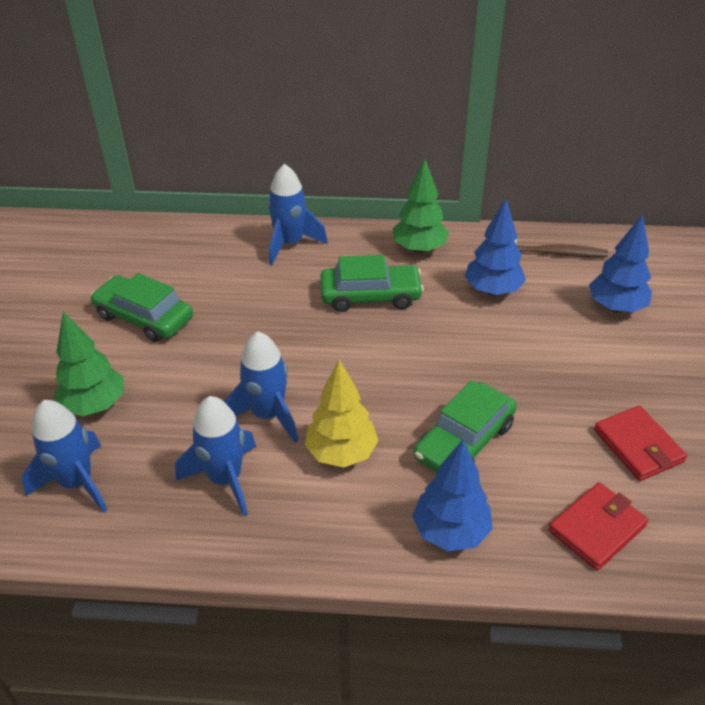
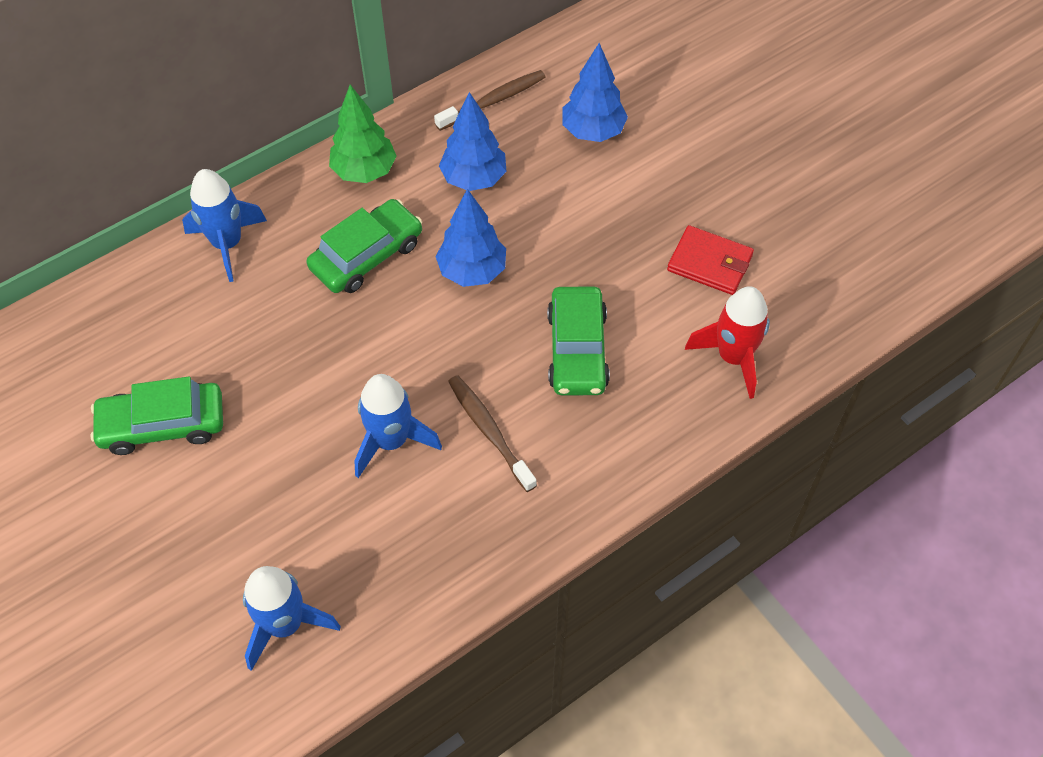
camera: 40 degrees left, 15 degrees up
(94, 405) = (217, 545): green tree -> none
(225, 479) = (414, 524): blue rocket -> none
(342, 453) = (489, 431): yellow tree -> brown toothbrush
(450, 531) = (633, 437): blue tree -> blue tree (472, 271)
(597, 528) = (733, 357): red wallet -> red rocket

